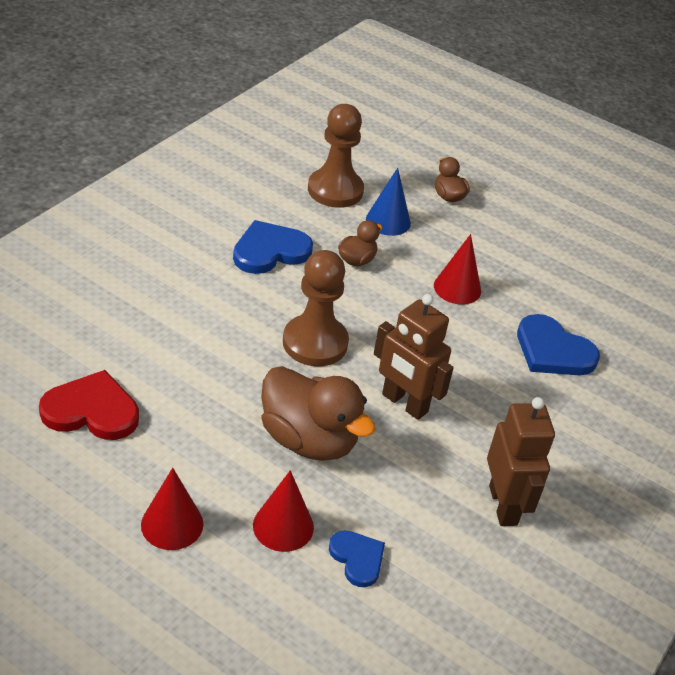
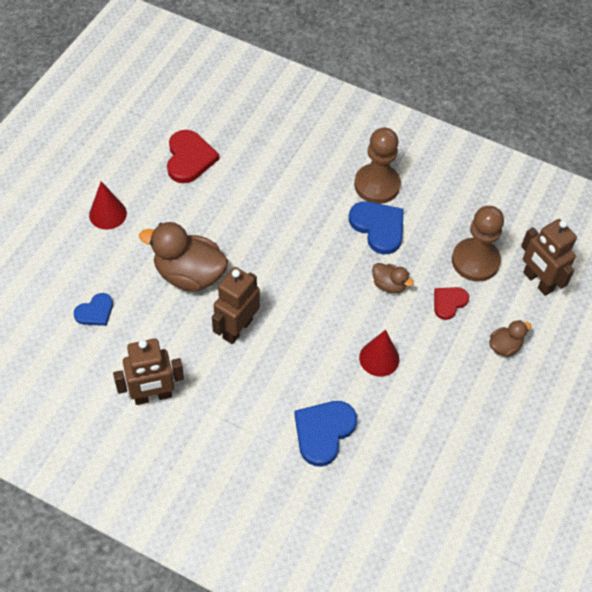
camera: 85 degrees right, 15 degrees up
(283, 526) = (115, 269): red cone -> none
(309, 440) = (189, 275): brown duck -> brown duck turned 75 degrees clockwise
(315, 343) = (284, 267): brown pawn -> brown pawn (377, 185)
(370, 156) = (538, 281): none -> brown robot
(388, 221) = (449, 302): blue cone -> red heart

